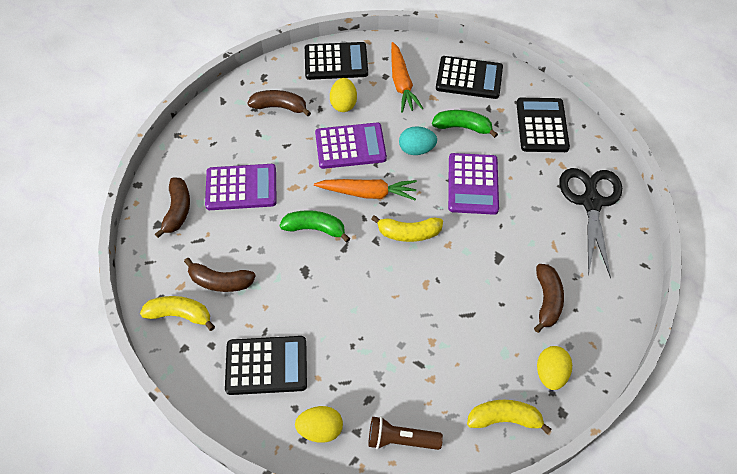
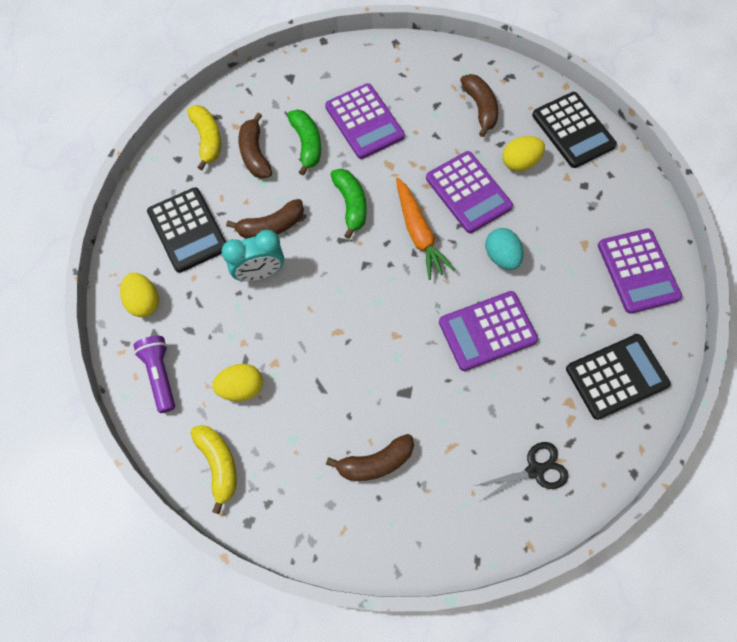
camera: 65 degrees right, 10 degrees up
(177, 210) = (312, 84): brown banana -> brown banana (271, 226)
(341, 321) = (259, 272): none -> turquoise clock
(401, 83) = (584, 205): orange carrot -> none
(401, 439) = (160, 375): brown flashlight -> purple flashlight
(409, 233) = (390, 292): yellow banana -> none
(462, 127) = (561, 291): green banana -> green banana (307, 144)
(469, 78) = (638, 271): black calculator -> purple calculator
(550, 373) = (288, 495): yellow egg -> yellow egg (241, 387)
(591, 201) = (535, 470): black scissors -> black scissors, size x0.58

